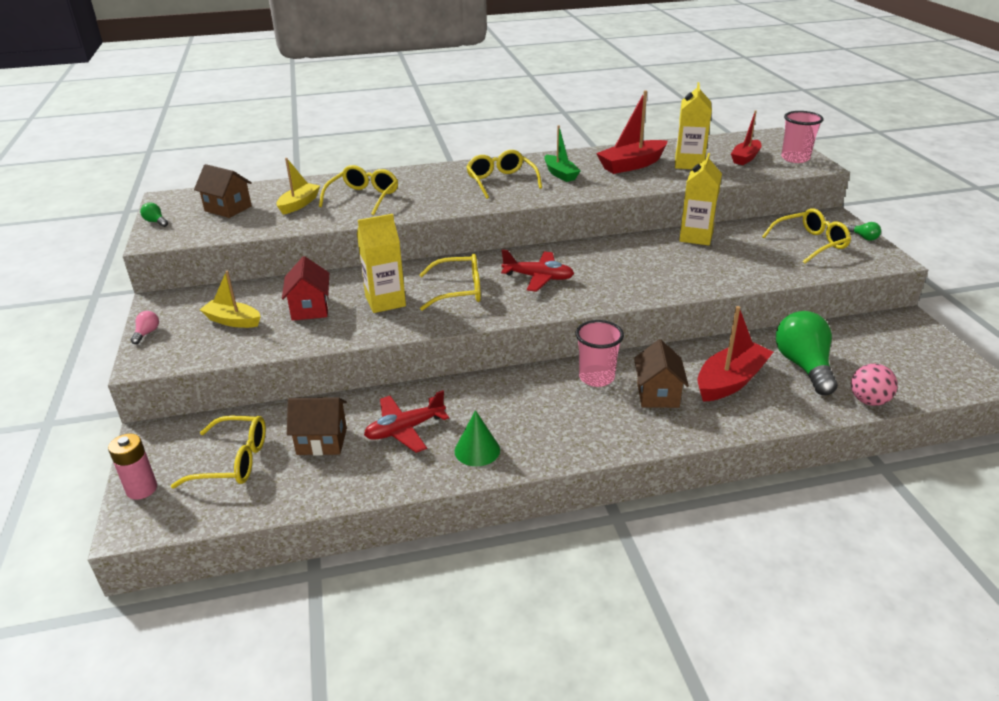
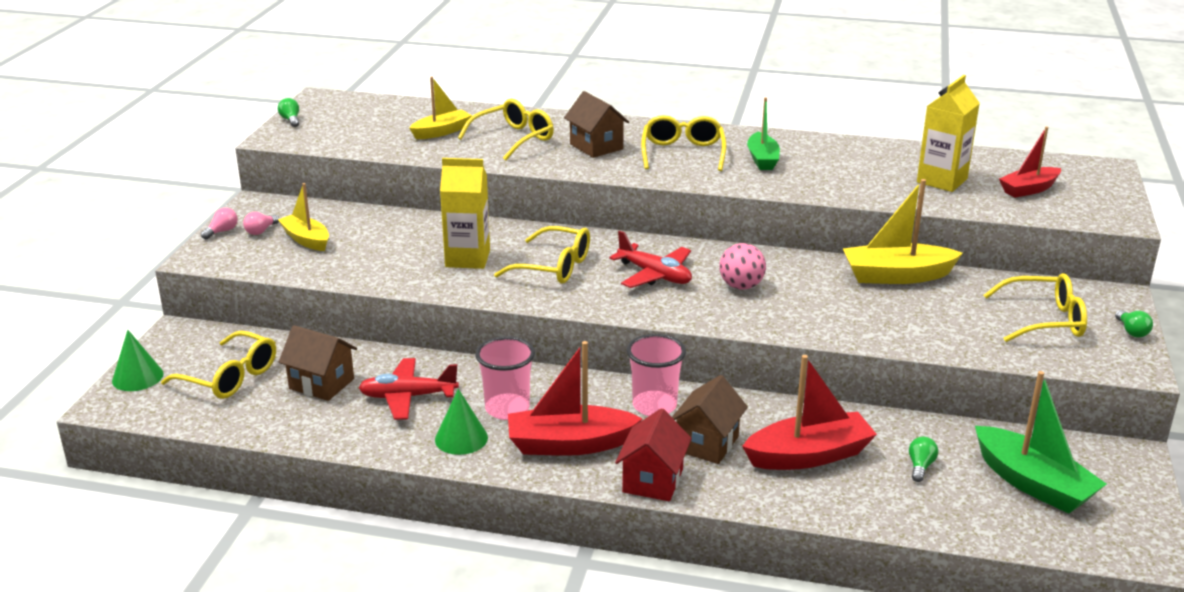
camera: 25 degrees right, 5 degrees down
(142, 489) = (137, 377): pink battery -> green cone
(184, 324) = (261, 231): none -> pink light bulb
(228, 208) = (368, 121): brown house -> brown house (596, 146)
(310, 309) = (388, 247): red house -> red house (653, 481)
(631, 165) = (864, 167): red boat -> red boat (569, 444)
(696, 237) = (896, 276): yellow carton -> yellow boat
(795, 158) = (1100, 204): pink cup -> pink cup (507, 409)
(803, 366) = (920, 466): green light bulb -> green light bulb, size x0.41
(868, 401) = (963, 528): pink ball -> pink ball (741, 286)
(876, 356) = (1033, 483): none -> green boat

